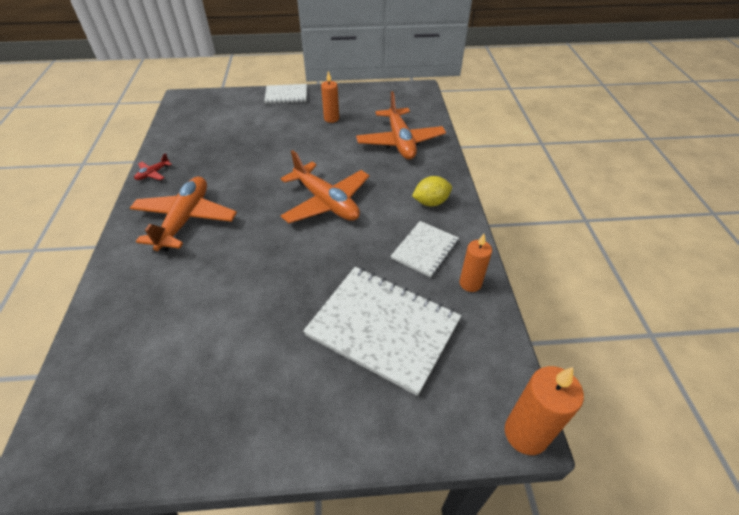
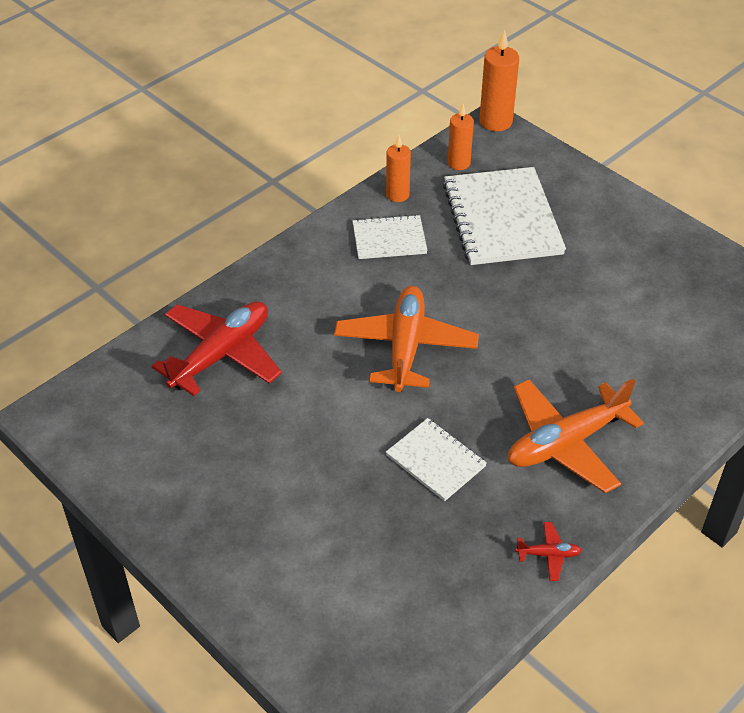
camera: 130 degrees left, 0 degrees up
(286, 95) = (217, 572): white notebook -> white notebook (435, 461)
(331, 119) = (233, 461): orange candle -> orange candle (458, 163)
(400, 141) = (221, 354): orange plane -> red plane
(431, 202) = (315, 268): yellow lemon -> none

